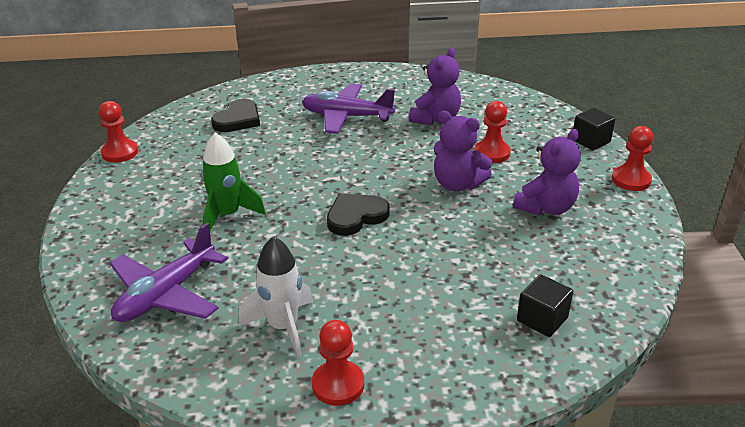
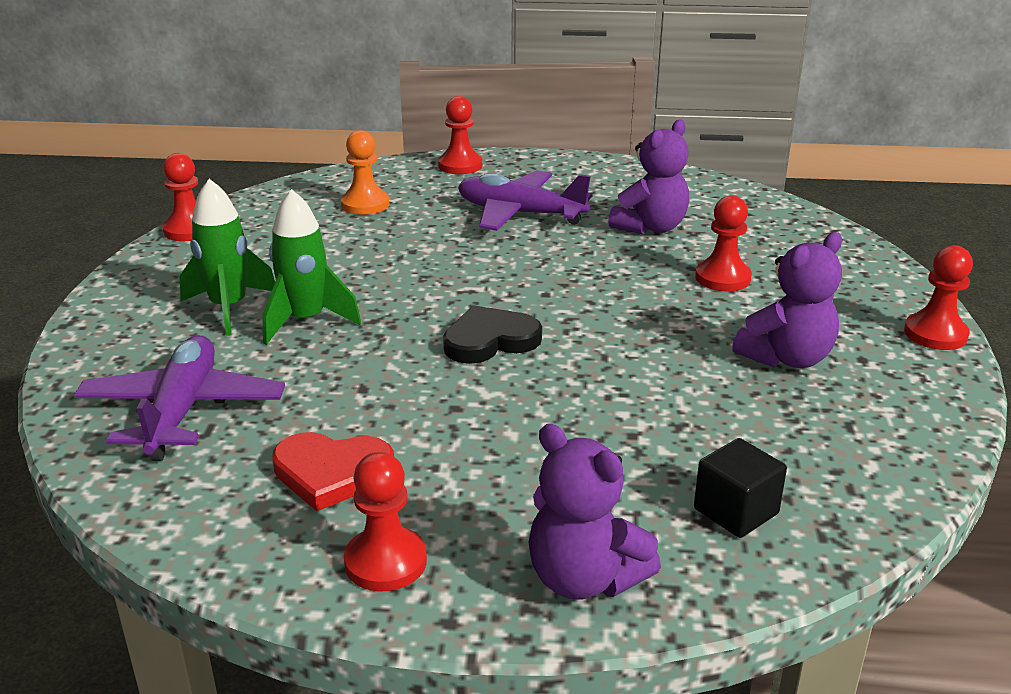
camera: 10 degrees right, 5 degrees down
(166, 294) = (182, 410): purple plane -> purple plane turned 135 degrees clockwise
(170, 212) = (229, 308): none -> green rocket
(238, 119) = (365, 204): black heart -> orange pawn
(283, 327) = (332, 473): white rocket -> red heart
(294, 82) = (460, 165): none -> red pawn
(457, 184) = (657, 313): purple teddy bear -> purple teddy bear (584, 578)
(590, 141) = (884, 276): black cube -> none

